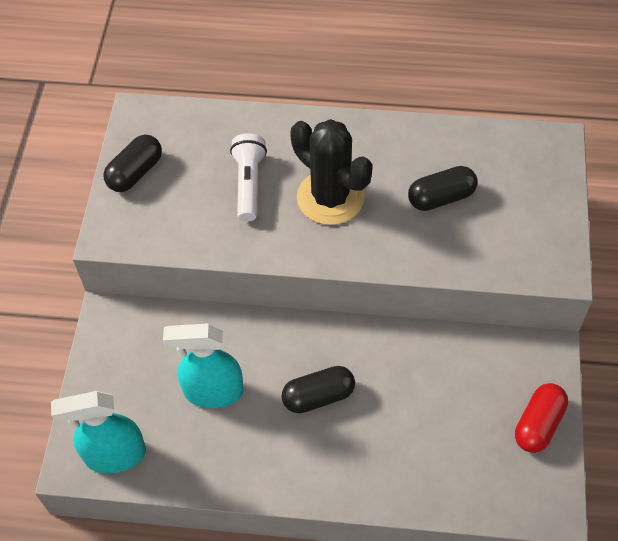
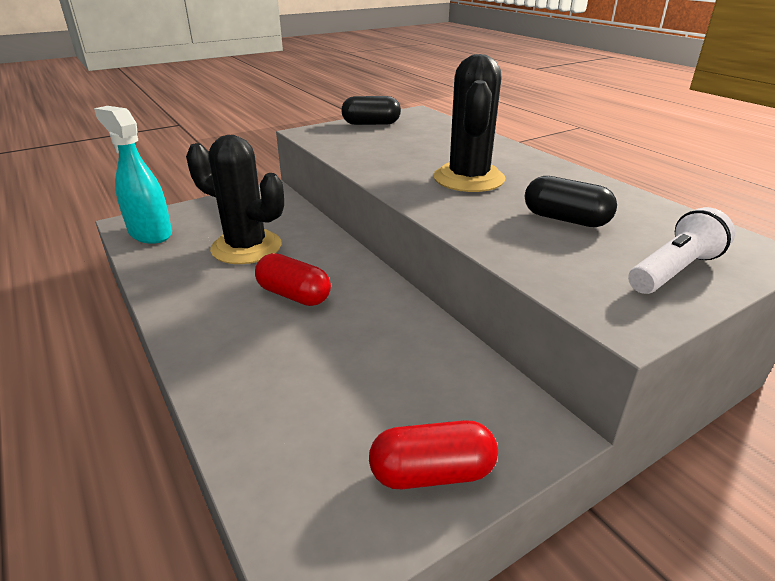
camera: 50 degrees right, 25 degrees down
(213, 391) = (246, 247): turquoise spray bottle -> black cactus
(248, 183) = (425, 151): white flashlight -> white flashlight (673, 271)
(318, 396) = (294, 295): black capsule -> red capsule

